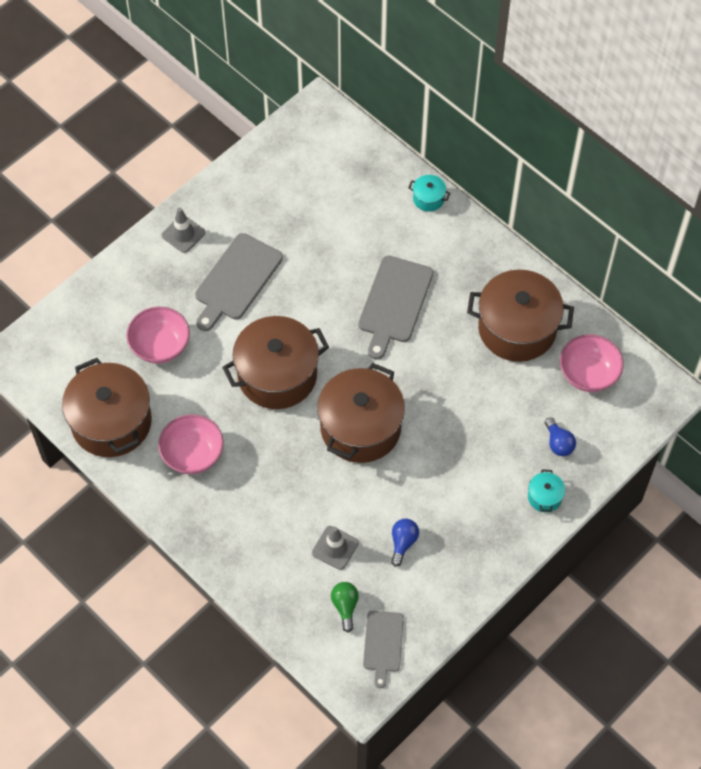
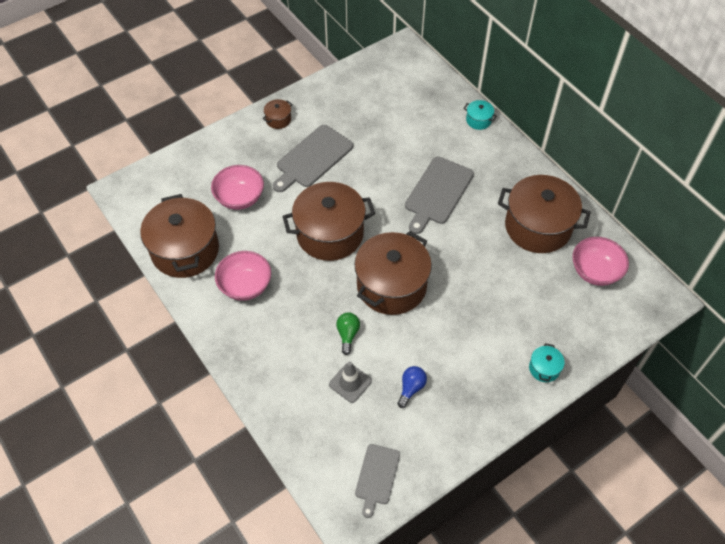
camera: 10 degrees right, 5 degrees down
(183, 234) = (278, 119): grey traffic cone -> brown pot
(345, 606) = (349, 436): green light bulb -> green light bulb (348, 334)
(558, 443) = (562, 324): blue light bulb -> none

